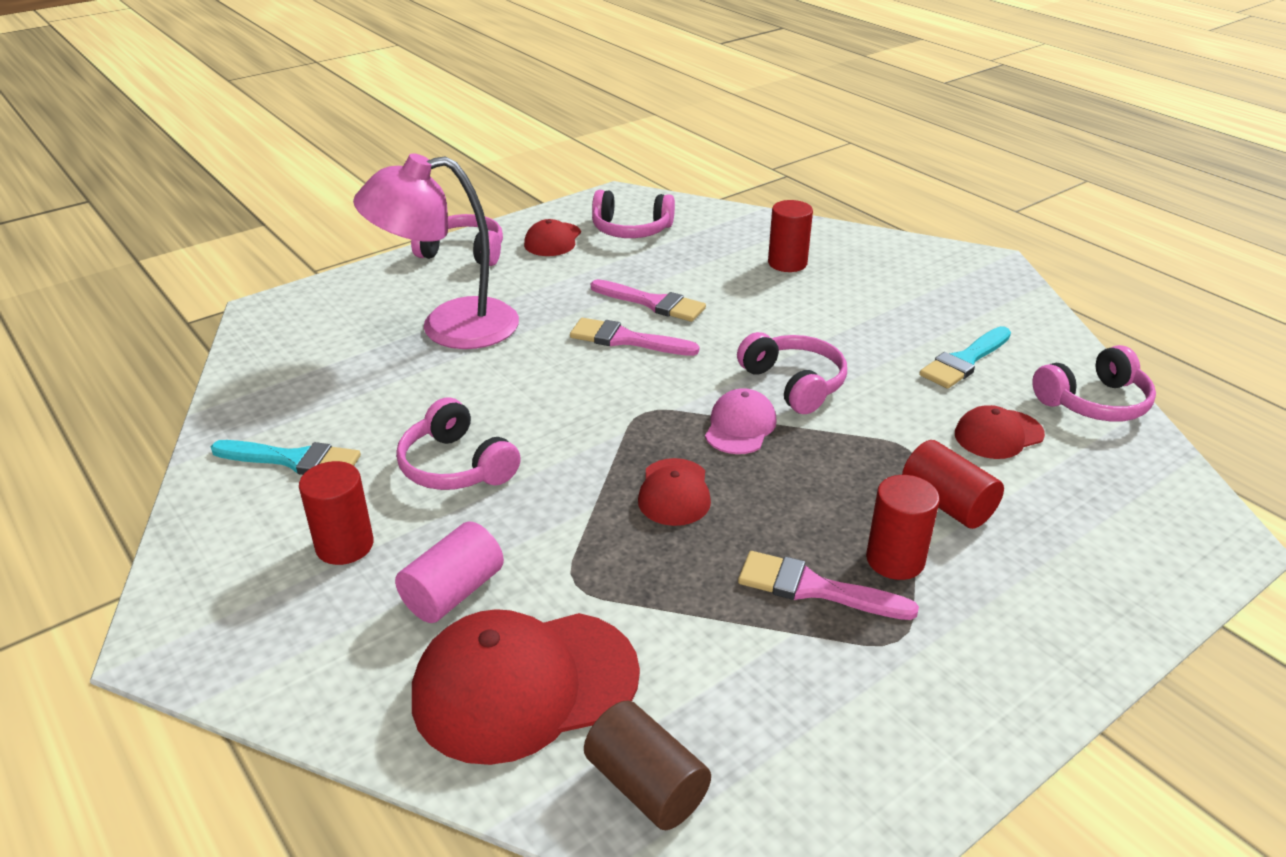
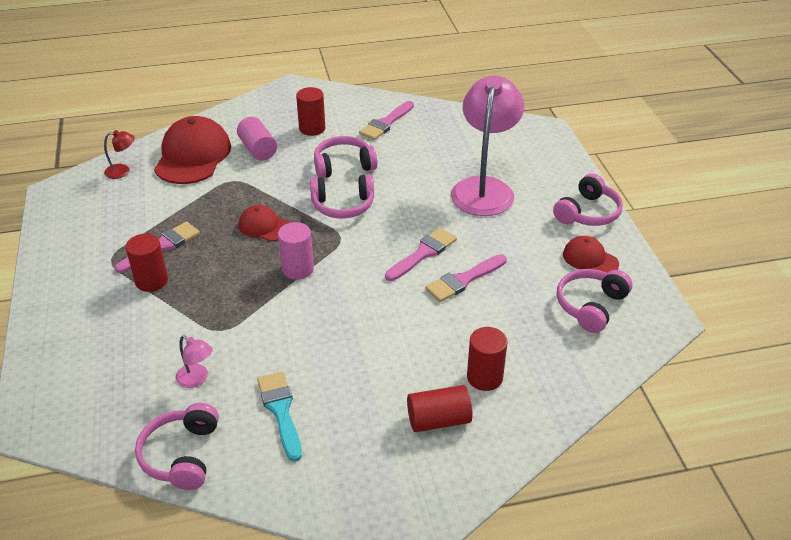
camera: 115 degrees right, 5 degrees up
(294, 460) = (386, 123): turquoise brush -> pink brush
(646, 785) = (122, 171): brown cylinder -> red lamp
(740, 426) = (298, 269): pink cap -> pink cylinder
(794, 384) = (321, 309): pink headphones -> pink headphones (343, 205)
(947, 504) = (167, 321): red cylinder -> red cylinder (438, 420)
(998, 434) = (197, 379): red cap -> pink lamp

